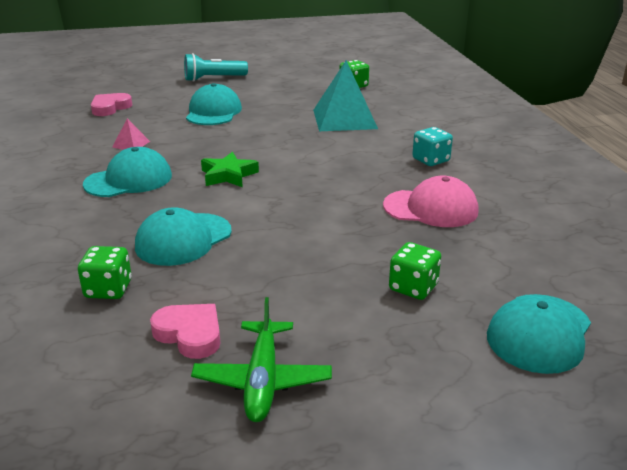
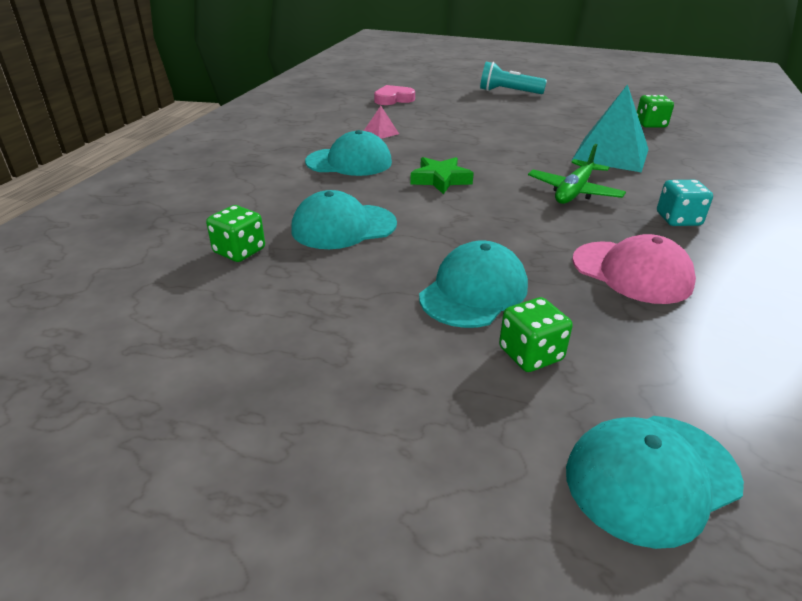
camera: 30 degrees right, 5 degrees up
(190, 334) = (262, 317): pink heart -> none
(213, 112) = (480, 120): turquoise cap -> turquoise cap (474, 291)
(262, 380) = (279, 391): green plane -> green plane (574, 192)

